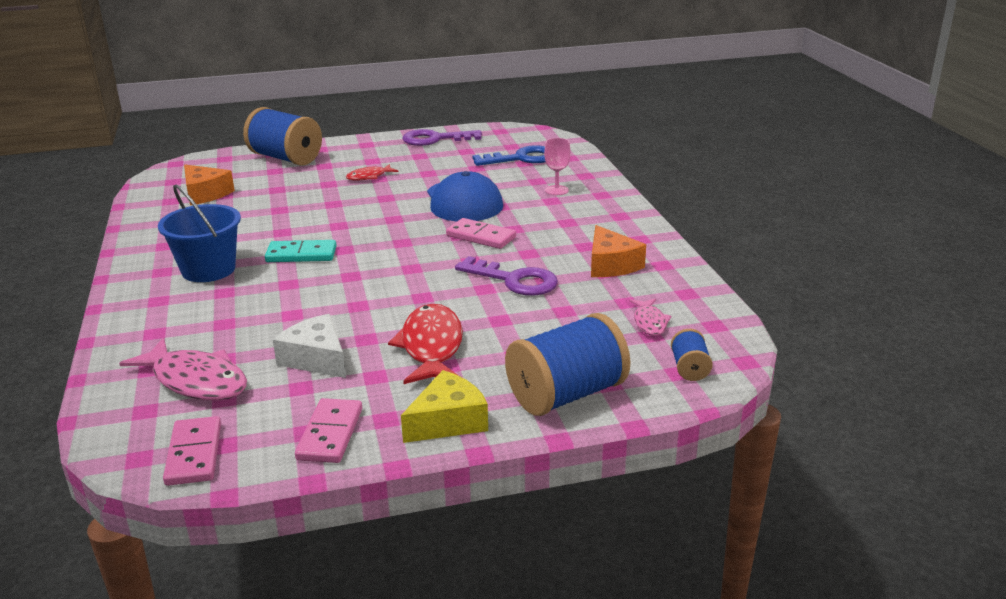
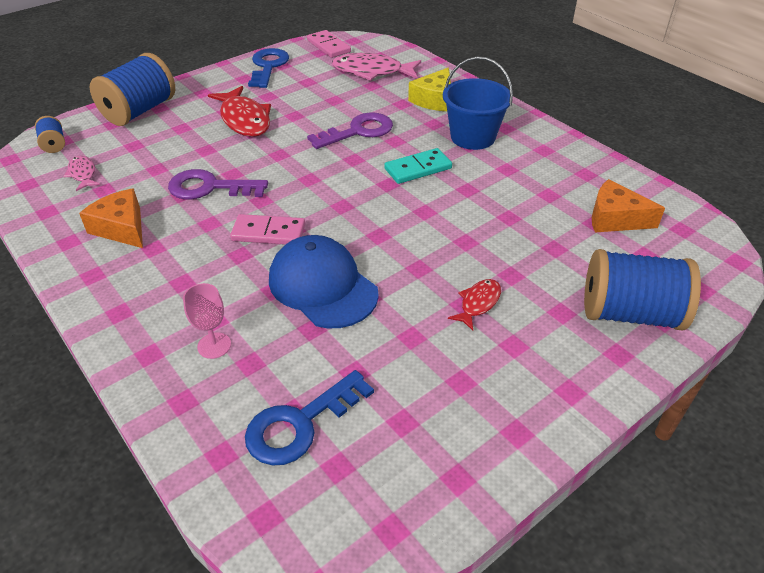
camera: 155 degrees right, 15 degrees up
(316, 359) = (314, 97): white cheese -> none
(330, 434) = (268, 66): pink domino -> blue key
(435, 139) = (481, 447): purple key -> purple key (358, 131)
(448, 421) = (207, 84): yellow cheese -> yellow cheese (434, 100)

